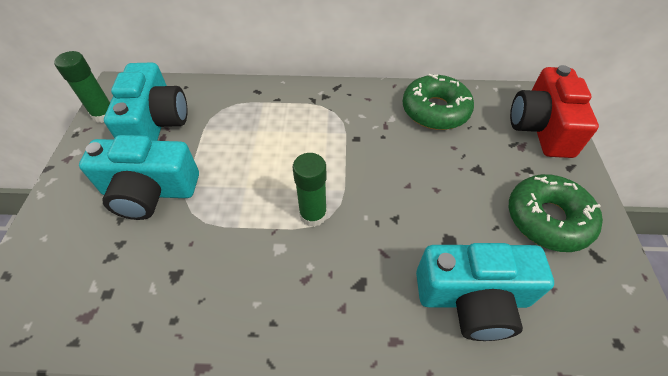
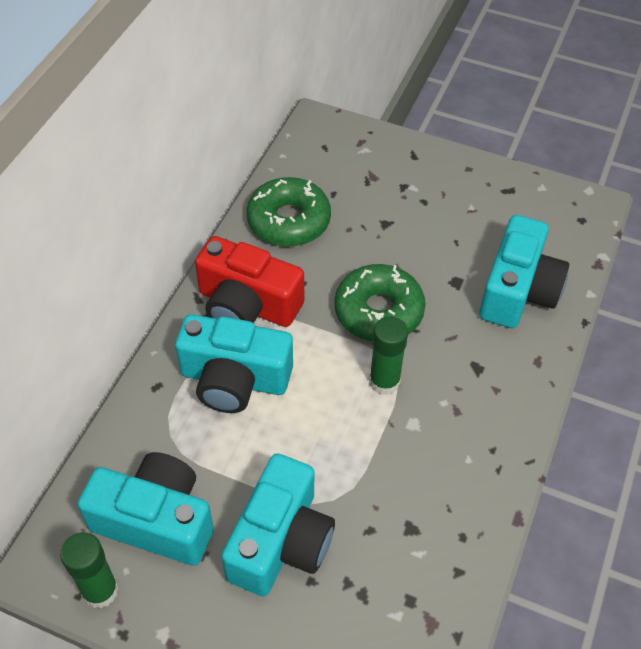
camera: 70 degrees left, 0 degrees up
(277, 125) = (234, 379): none -> turquoise camera
(541, 127) = (356, 149): red camera -> red camera (247, 305)
(547, 219) = (462, 202): green donut -> green donut (378, 311)

